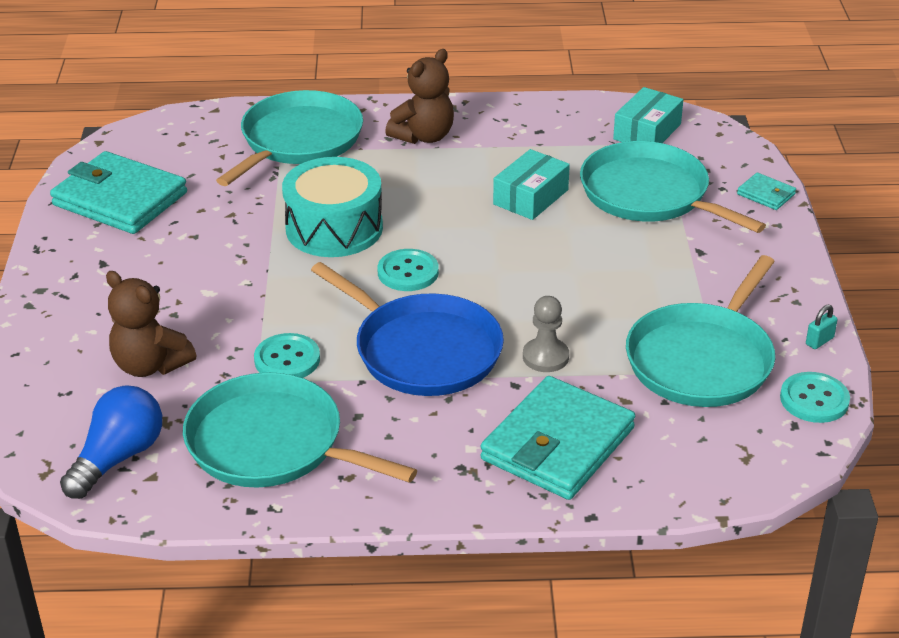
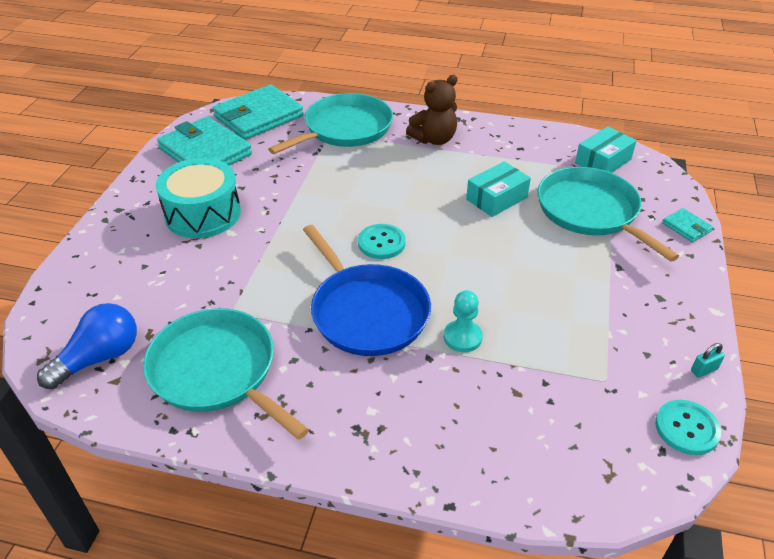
camera: 15 degrees right, 5 degrees up
(150, 365) = (162, 283): brown teddy bear -> none
(287, 359) = (261, 299): turquoise button -> none
(334, 228) = (342, 198): turquoise drum -> turquoise drum (203, 214)
(545, 357) = (462, 337): grey pawn -> turquoise pawn
(557, 444) = (445, 423): turquoise wallet -> turquoise wallet (258, 116)
(702, 359) = (594, 367): turquoise pan -> none

